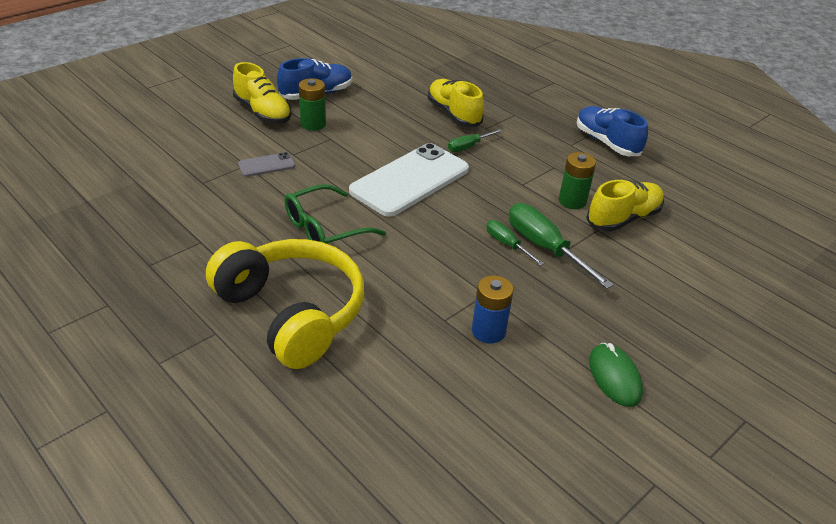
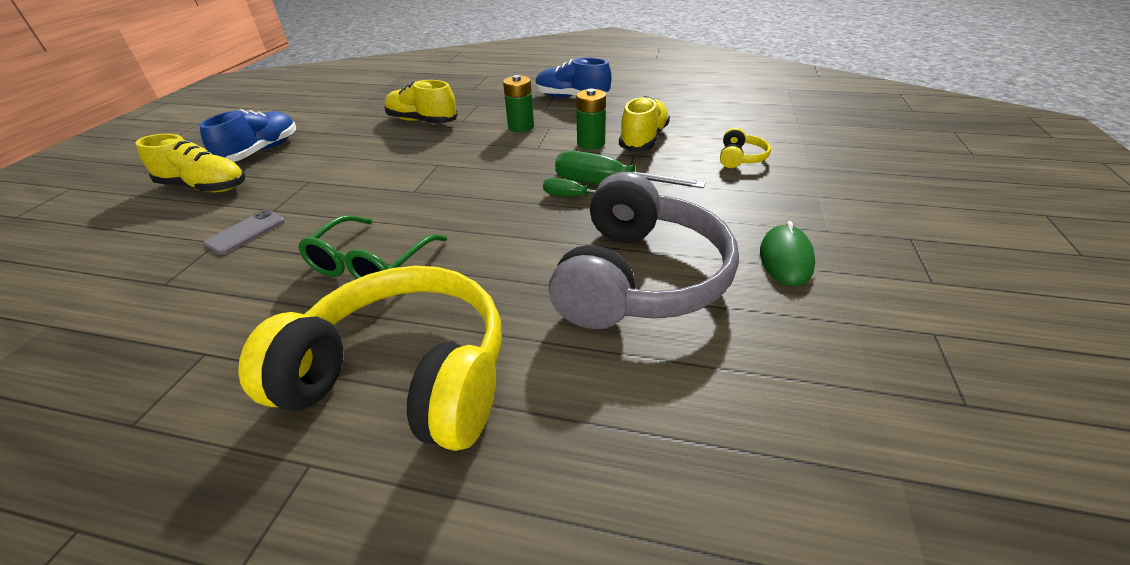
camera: 30 degrees left, 0 degrees up
(313, 124) = (277, 176): green battery -> green battery (521, 127)
(410, 180) = (428, 184): white phone -> none
(468, 146) = (460, 139): green screwdriver -> none
(488, 331) = (639, 277): blue battery -> grey headphones
(614, 377) = (785, 258): green mouse -> green mouse turned 60 degrees clockwise
(691, 278) = (740, 158): none -> yellow headphones

